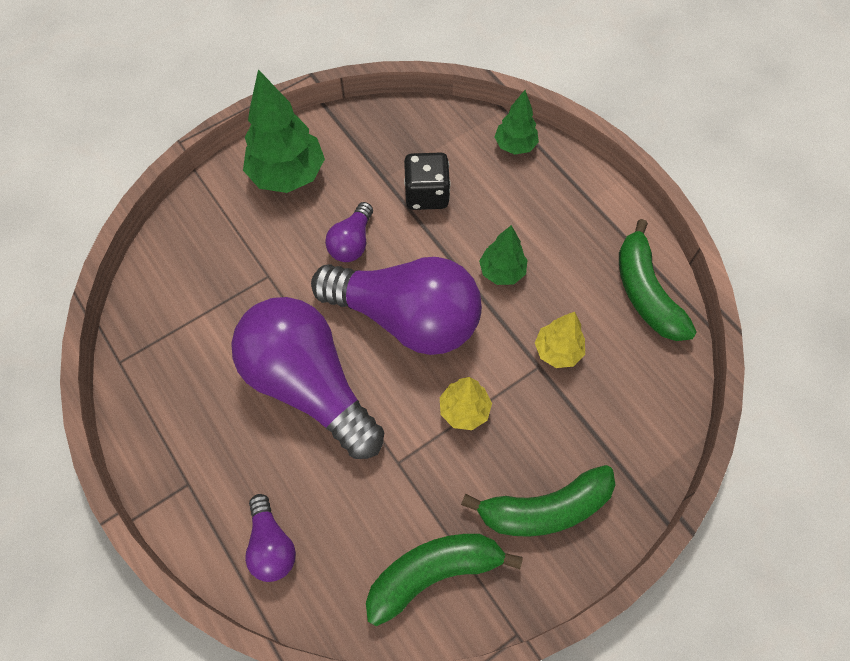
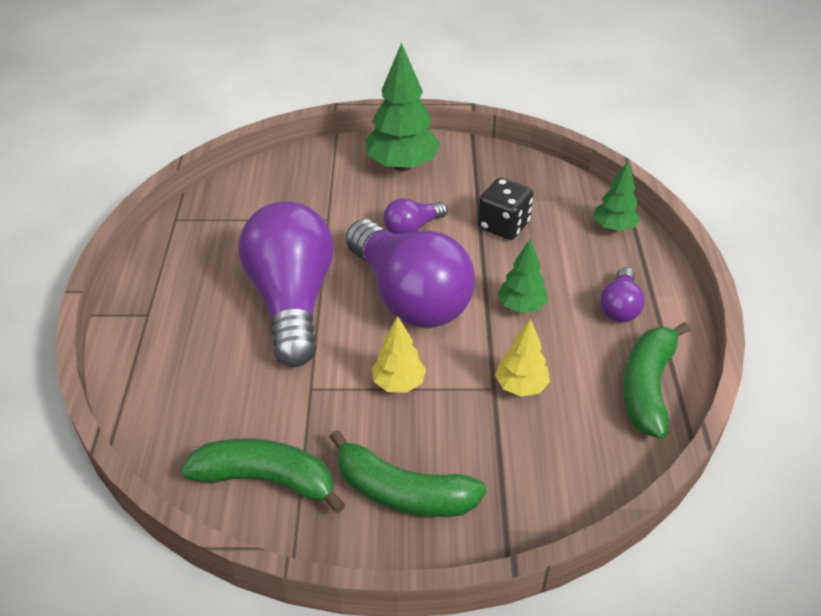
camera: 35 degrees right, 20 degrees down
(271, 545) = (165, 385): purple light bulb -> purple light bulb (619, 307)

